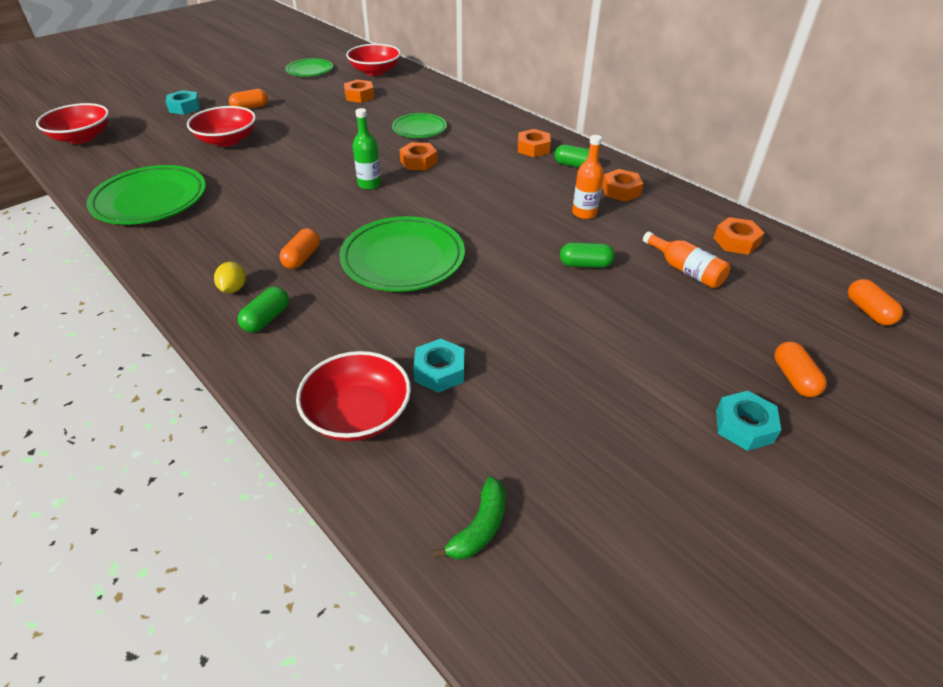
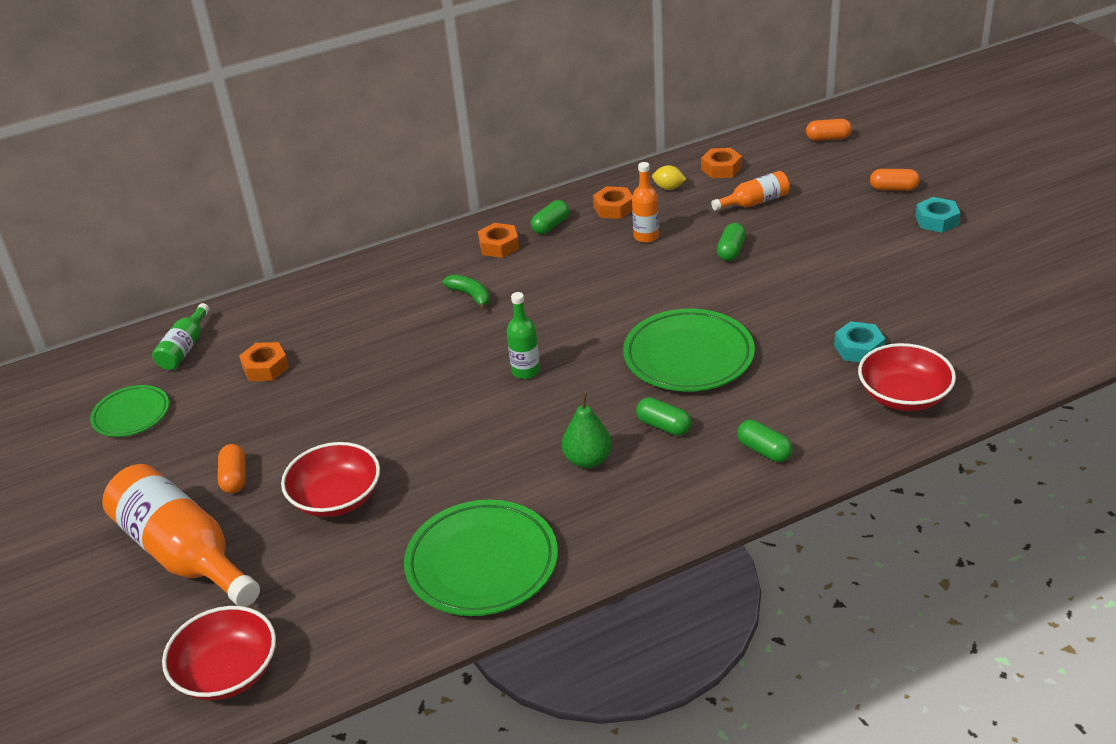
camera: 70 degrees left, 5 degrees down
(184, 107) = (184, 554): turquoise nut -> orange bottle
(233, 288) = (706, 476): yellow lemon -> yellow lemon (668, 188)
(259, 227) = (588, 460): none -> green pear
(302, 258) = (663, 426): orange capsule -> green capsule
(375, 71) = (185, 348): red bowl -> green bottle
(418, 162) = (489, 330): orange nut -> none
(419, 129) = (403, 322): green plate -> none
(479, 527) = (1017, 346): green banana -> green banana (470, 296)

